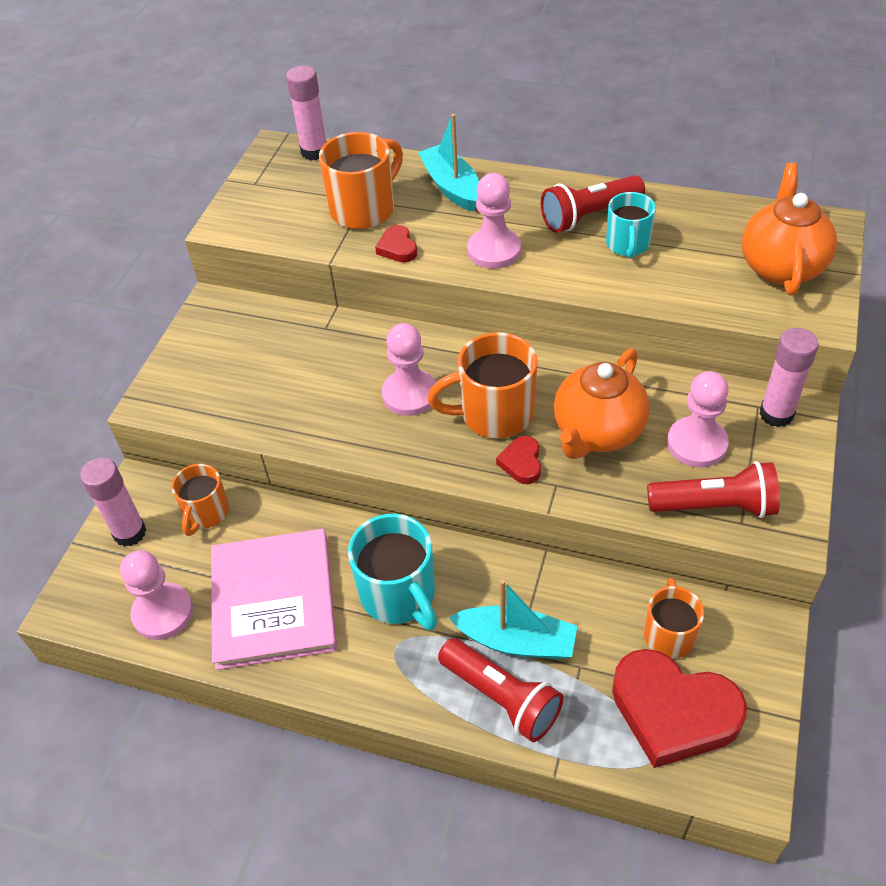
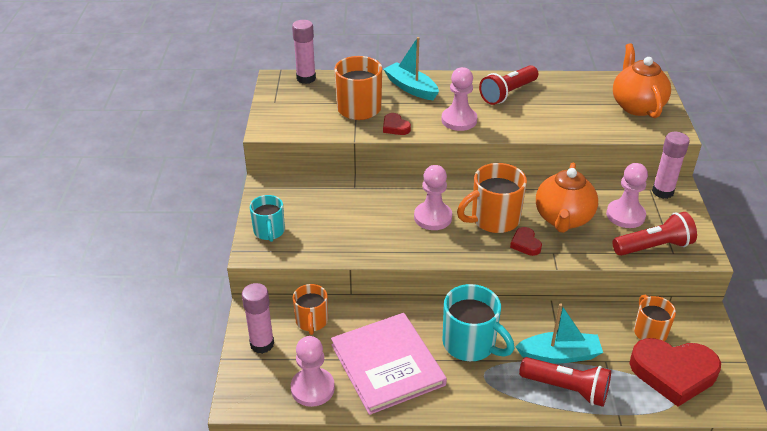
camera: 20 degrees left, 10 degrees down
(627, 245) = (540, 106): turquoise mug -> turquoise mug (269, 231)

